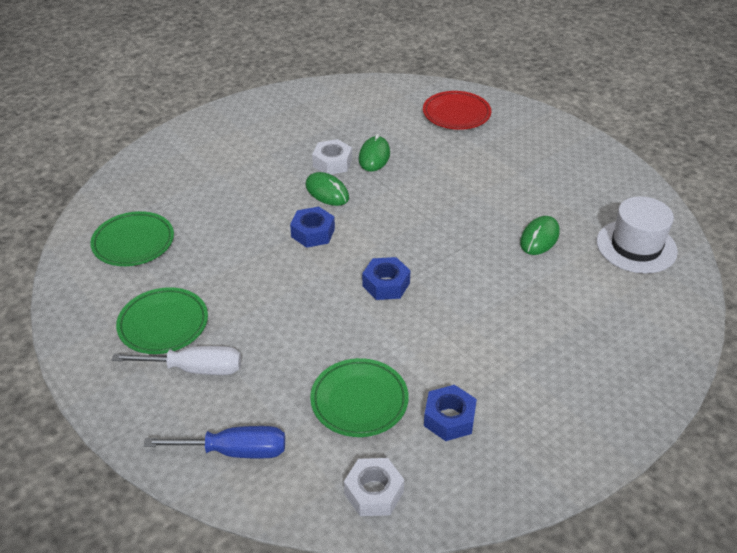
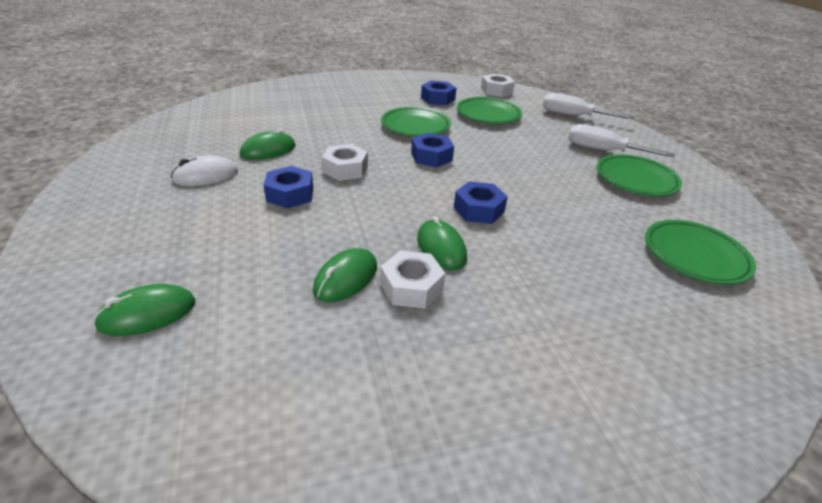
camera: 160 degrees left, 5 degrees down
(235, 451) = (573, 116): blue screwdriver -> white screwdriver
(435, 333) = (415, 126): none -> green plate
(451, 239) = (345, 169): none -> white nut
(456, 114) = (148, 314): red plate -> green mouse
(468, 200) = (290, 194): none -> blue nut
(549, 195) = (206, 176): none -> white mouse
(636, 246) = (203, 127): white hat -> none

